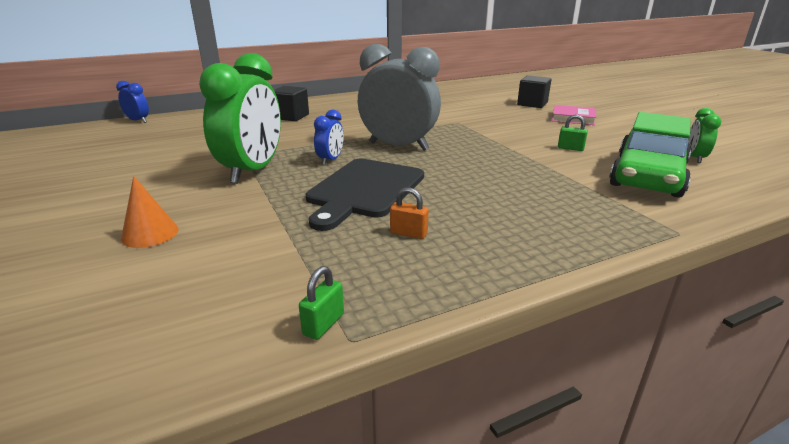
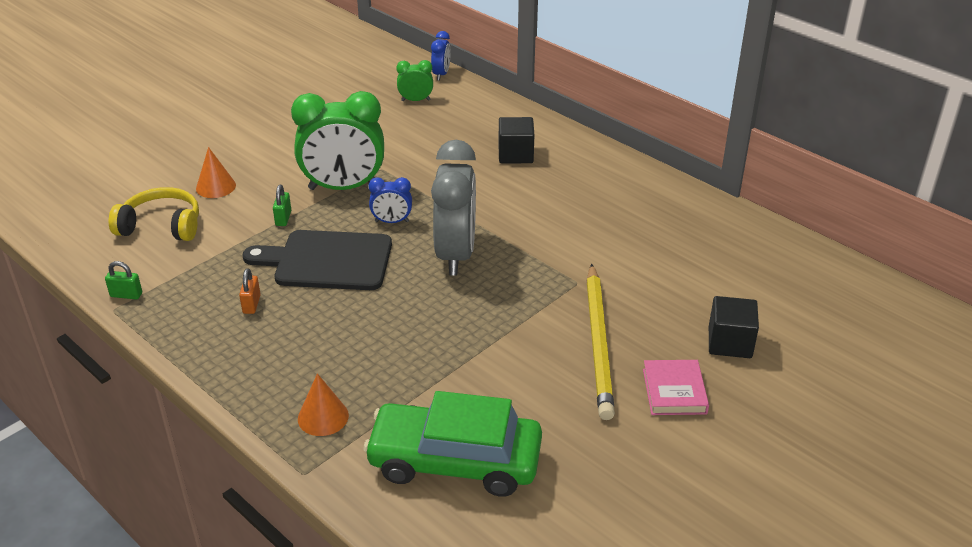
camera: 70 degrees right, 10 degrees up
(185, 280) = (161, 226): none -> yellow headphones
(523, 126) = (599, 343): none -> yellow pencil
(570, 148) = (524, 392): green padlock -> green padlock (283, 218)
(599, 216) = (323, 417): none -> orange cone
(695, 158) = (548, 515): green clock -> green clock (415, 100)

